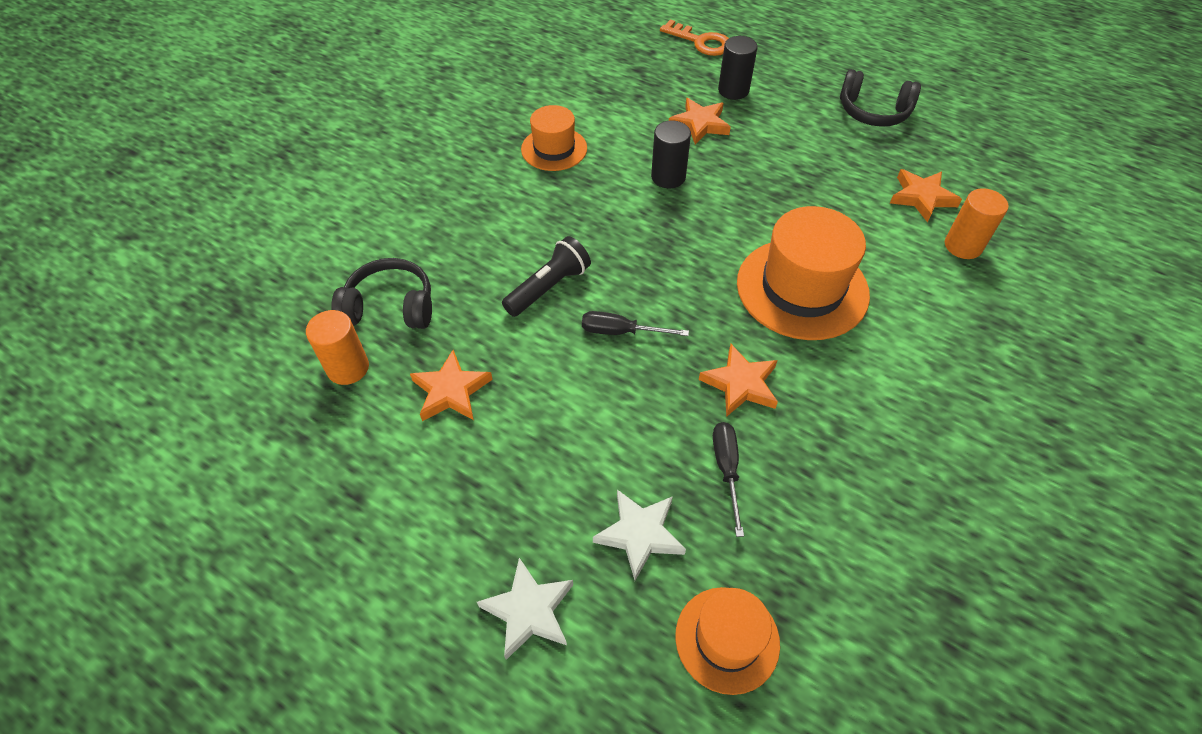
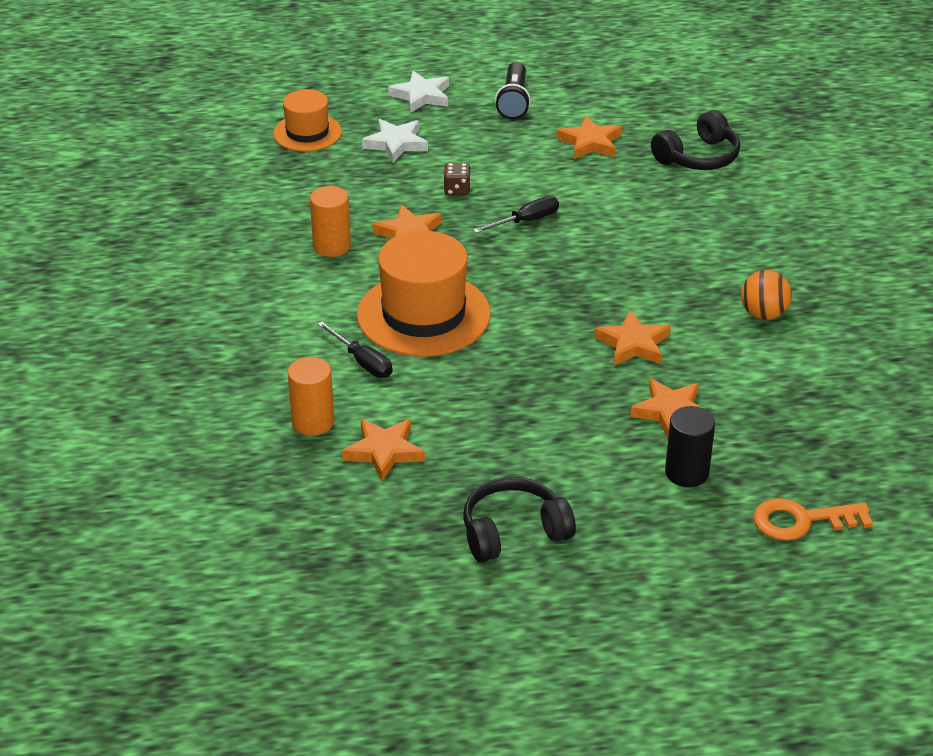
camera: 140 degrees right, 15 degrees down
(348, 368) = (669, 121): orange cylinder -> orange cylinder (332, 246)
(548, 287) = (612, 219): black flashlight -> black flashlight (514, 101)
(554, 149) = (763, 314): orange hat -> orange ball
(643, 413) = (457, 190): none -> brown dice
(668, 177) = (633, 344): black cylinder -> orange star
(726, 469) = (374, 191): black screwdriver -> black screwdriver (362, 362)

